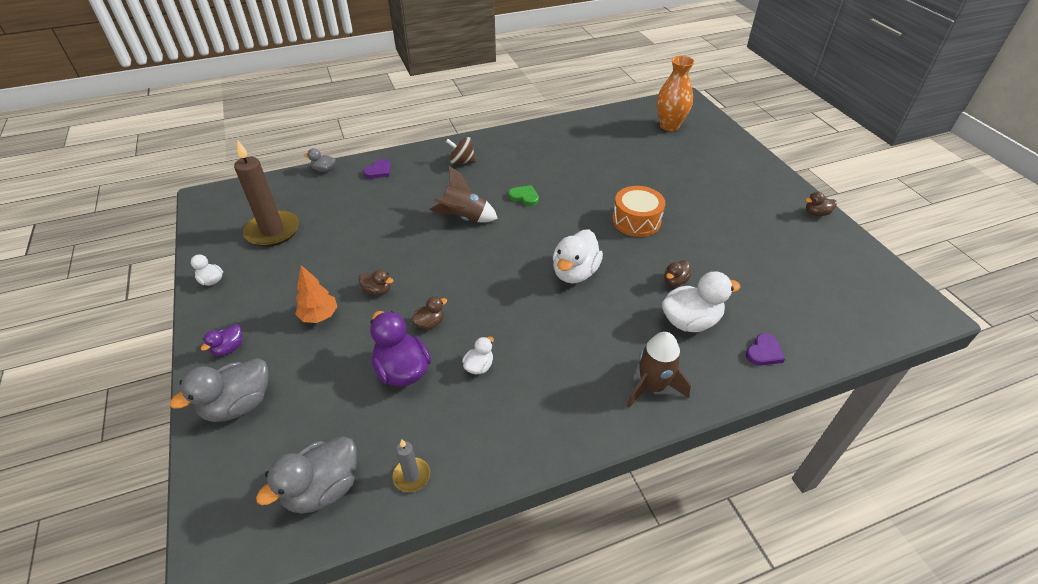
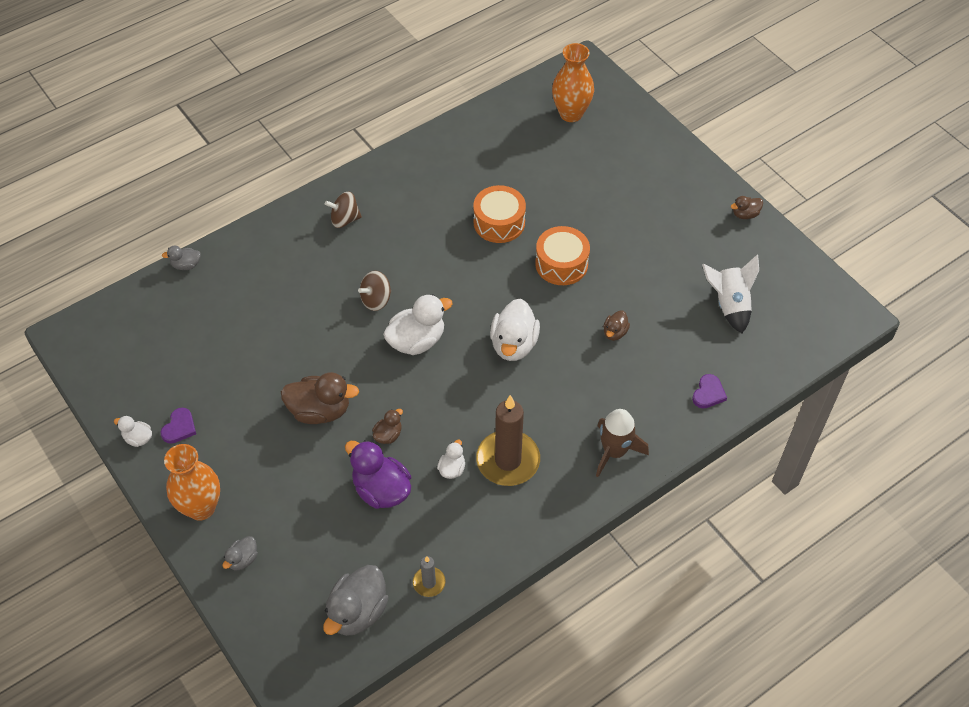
camera: 15 degrees left, 10 degrees up
(229, 348) = (201, 507): purple duck -> orange vase
(238, 405) = (243, 559): grey duck -> grey duck, size x0.51
(273, 231) = (171, 363): brown candle -> brown candle (508, 460)
(319, 316) = (274, 452): orange tree -> none
(377, 291) = (320, 411): brown duck -> brown duck, size x1.95
(379, 171) = (252, 253): purple heart -> purple heart (179, 427)
(464, 218) = (376, 300): brown rocket -> brown spinning top
(524, 197) = (433, 256): green heart -> none
(589, 184) = (499, 222): none -> orange drum
(690, 321) = (637, 375): white duck -> white duck (417, 341)
(794, 279) = (729, 305): none -> white rocket

